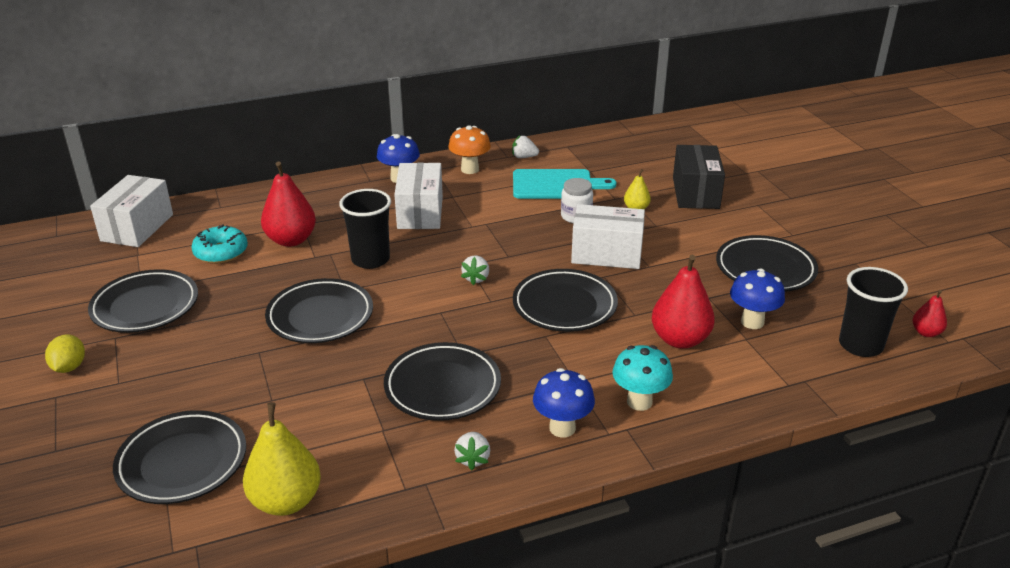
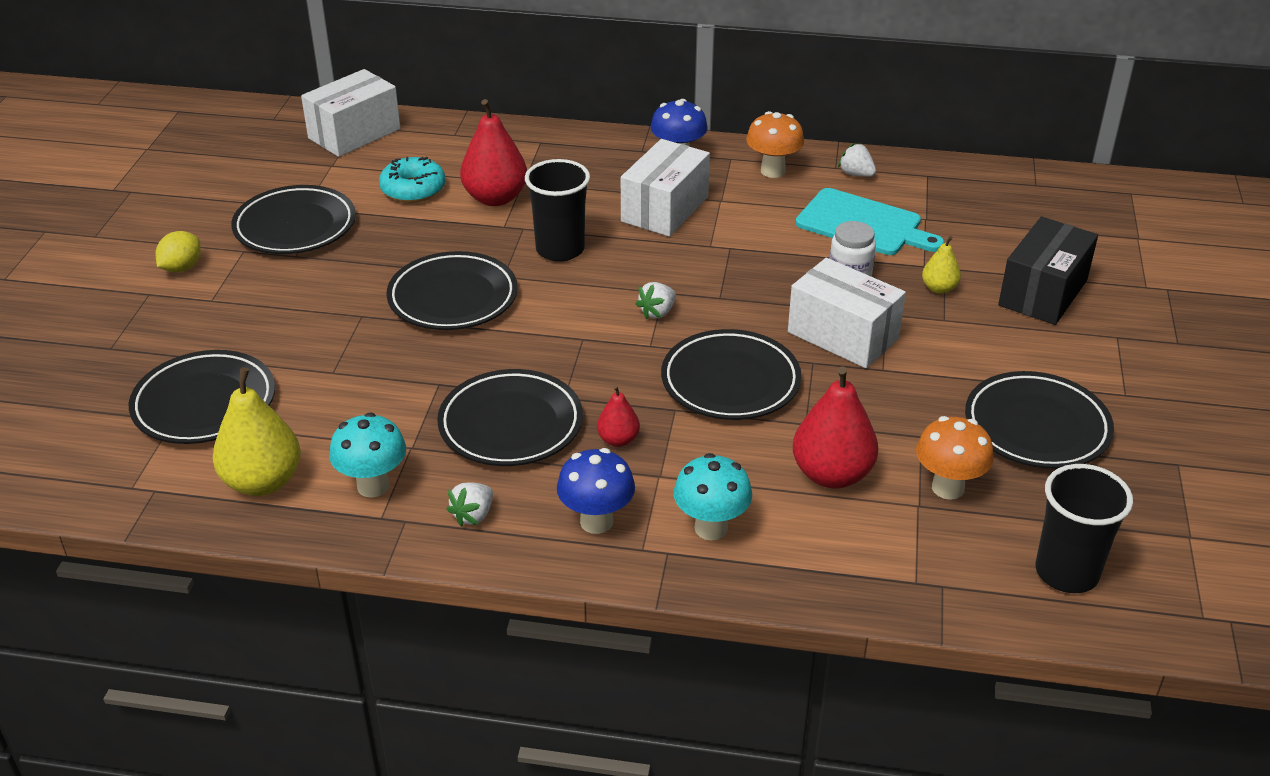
camera: 30 degrees right, 5 degrees up
(378, 468) = (373, 486): none -> turquoise mushroom
(752, 322) = (948, 488): blue mushroom -> orange mushroom
(926, 332) = (1181, 593): red pear -> red pear (618, 440)

